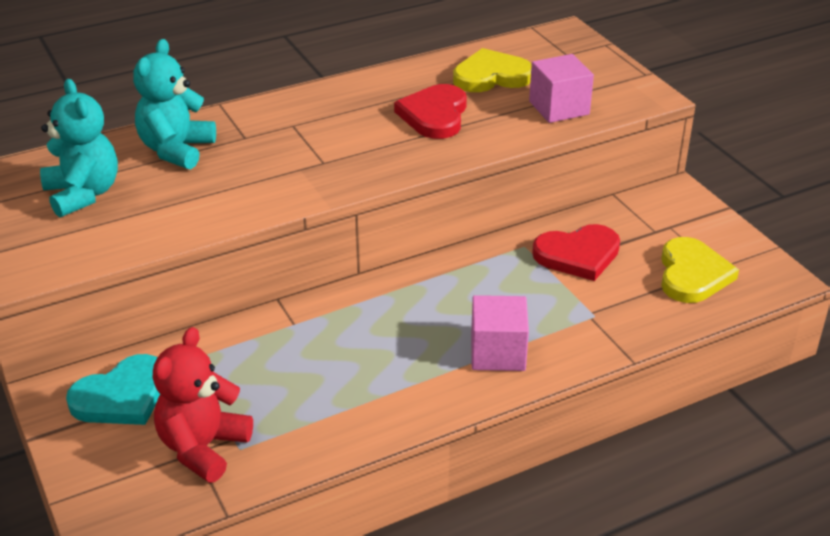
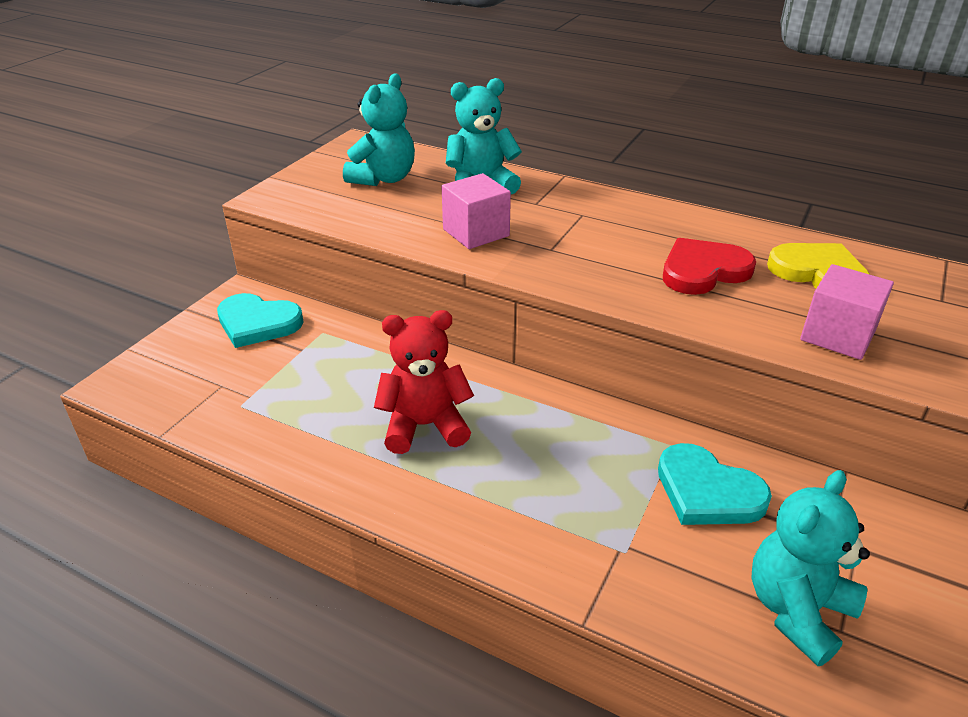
camera: 55 degrees right, 0 degrees up
(203, 448) = (228, 386): red teddy bear -> red teddy bear (424, 426)
(498, 353) = (492, 502): pink cube -> pink cube (476, 232)
(578, 255) = (707, 491): red heart -> turquoise heart
(692, 274) = (797, 610): yellow heart -> turquoise teddy bear

